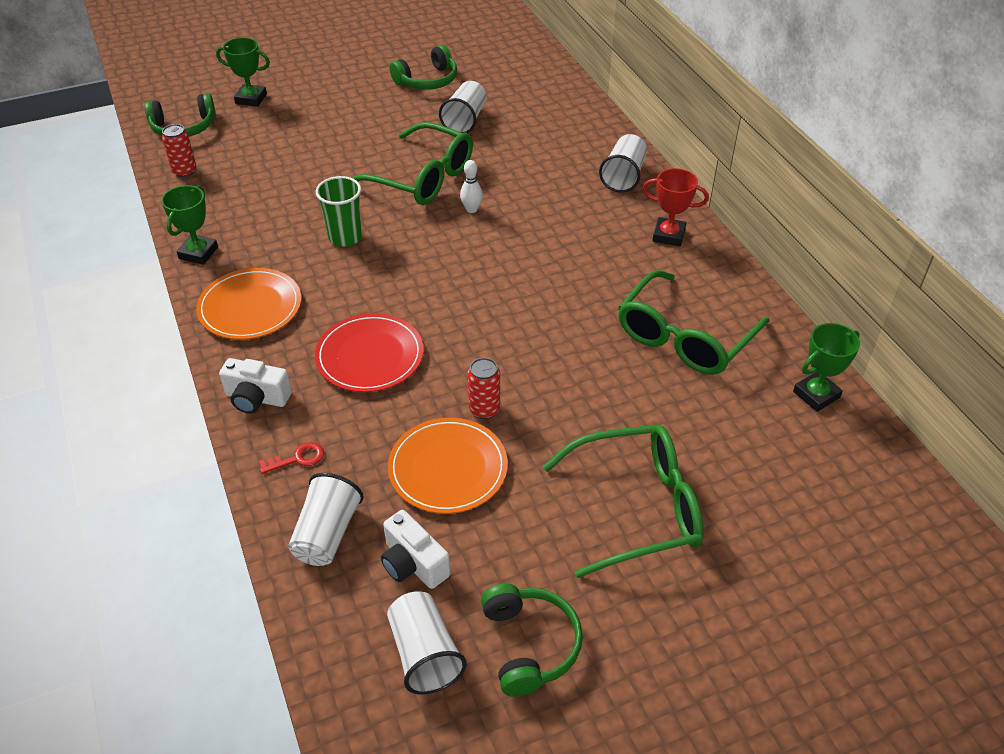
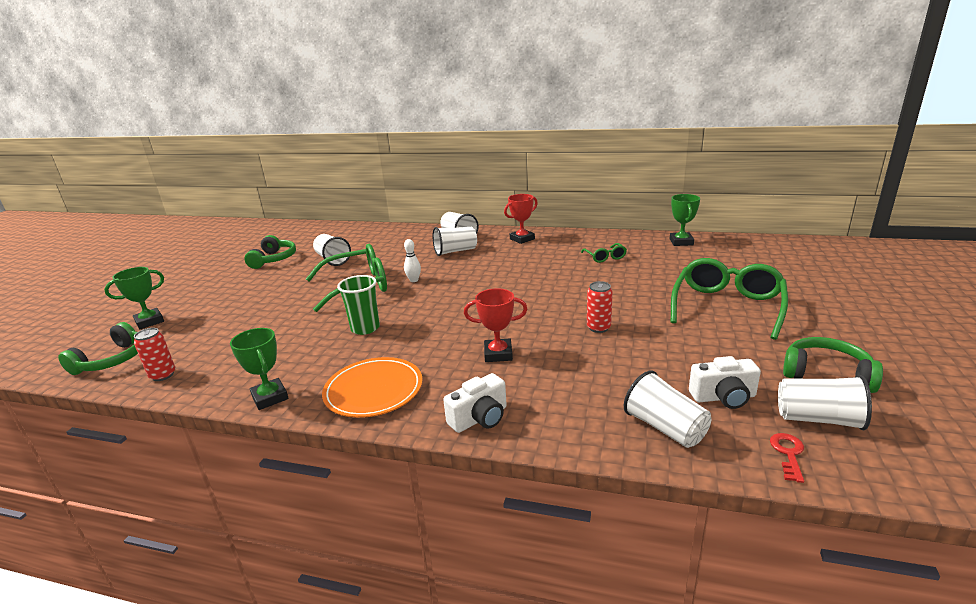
camera: 50 degrees left, 20 degrees down
(297, 458) = (570, 418): red key -> red key (788, 454)
(370, 356) = (498, 354): red plate -> red trophy
(448, 468) = (641, 356): orange plate -> none
(575, 198) = (455, 251): none -> white cup
(684, 337) = (605, 257): green glasses -> green glasses, size x0.46

